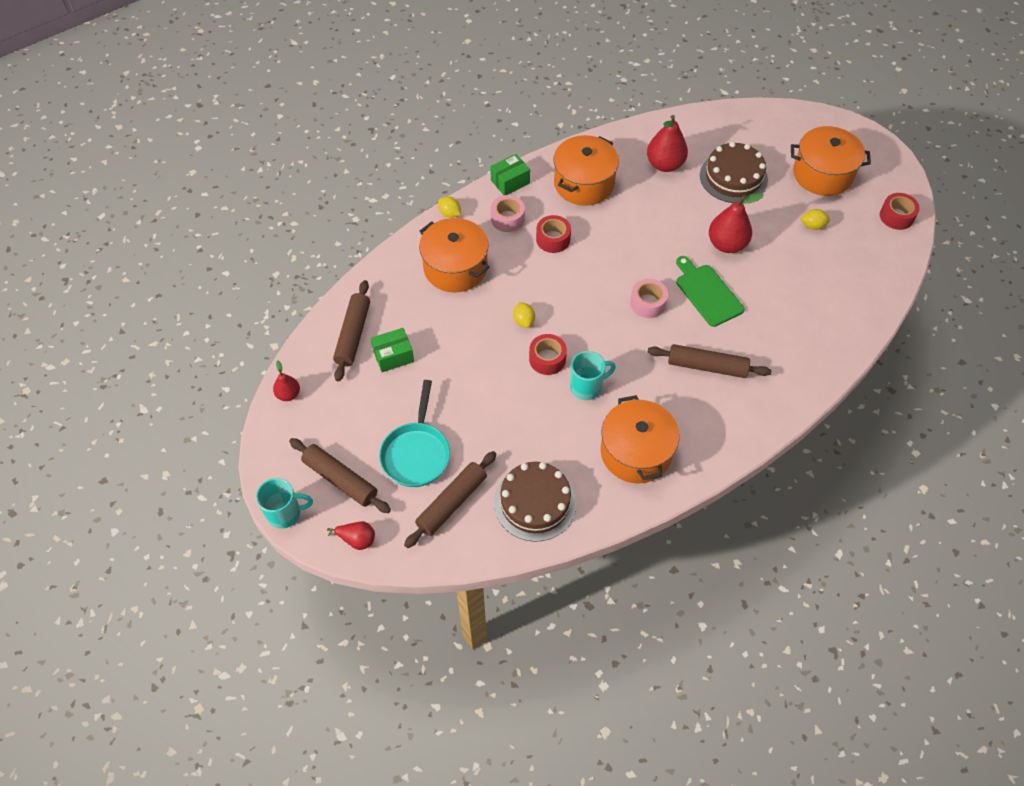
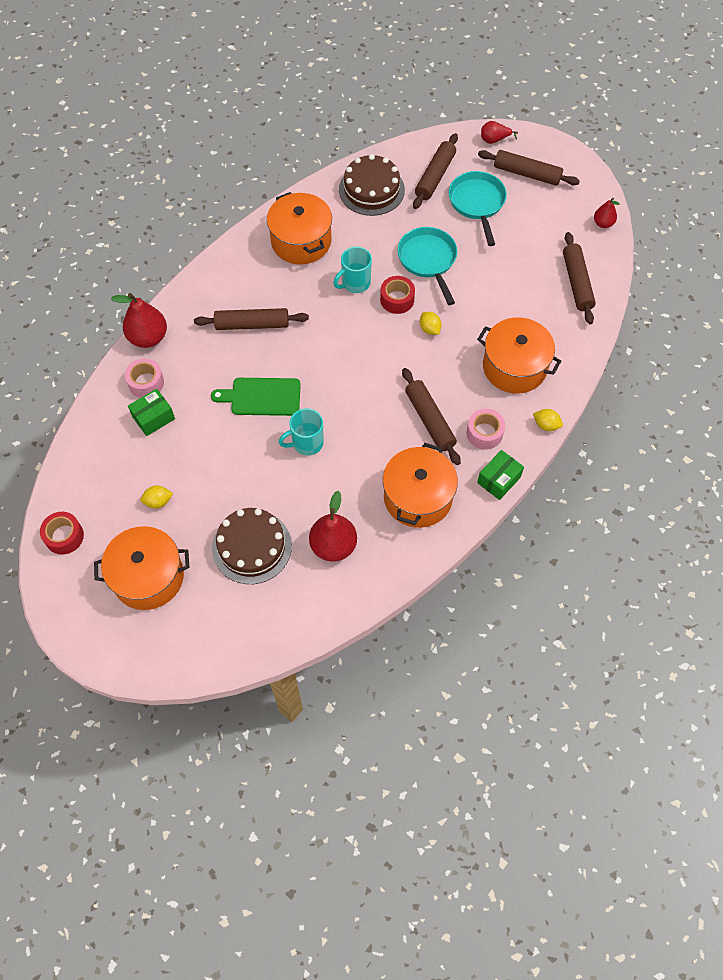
camera: 165 degrees right, 5 degrees up
(285, 513) = (555, 144): turquoise mug -> turquoise mug (306, 443)
(393, 356) = (532, 272): green box -> green box (153, 418)
(499, 395) = (428, 260): none -> turquoise pan
(553, 239) = (430, 420): red tape -> brown rolling pin
(648, 303) = (318, 373): pink tape -> pink tape (146, 382)
(707, 293) = (262, 397): green cutting board -> green cutting board turned 135 degrees clockwise
(726, 244) = (249, 456): red pear -> red pear (148, 337)

